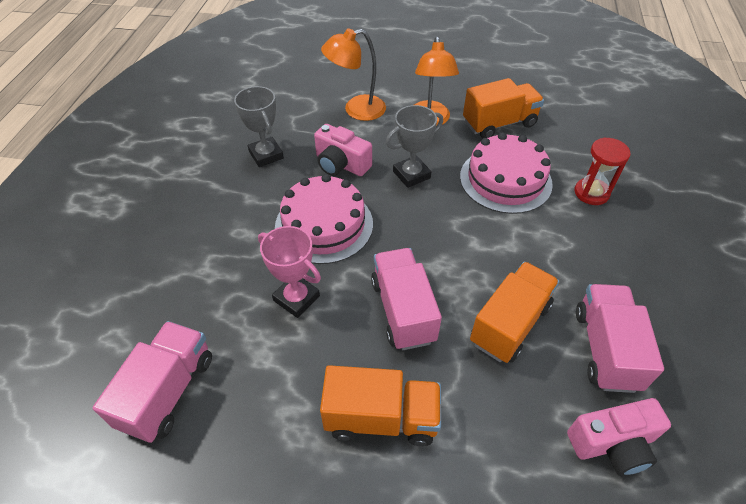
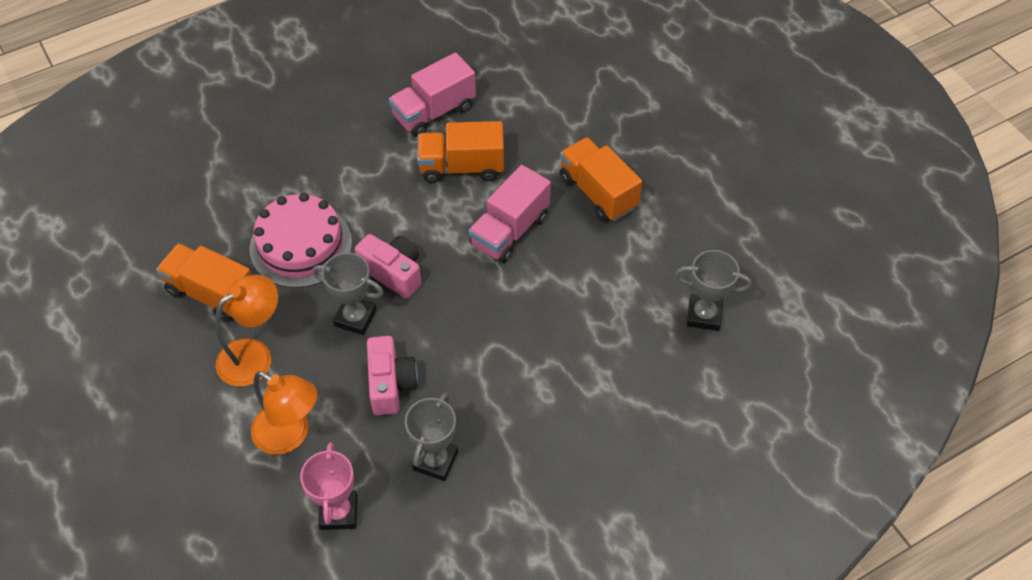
camera: 130 degrees left, 5 degrees up
(168, 391) = (704, 315): pink truck -> grey trophy
(296, 298) = (564, 301): pink trophy -> pink trophy (338, 512)
(324, 225) = (478, 339): pink cake -> none
(591, 193) = (268, 180): red hourglass -> none
(612, 444) = (502, 84): pink camera -> pink camera (393, 272)

